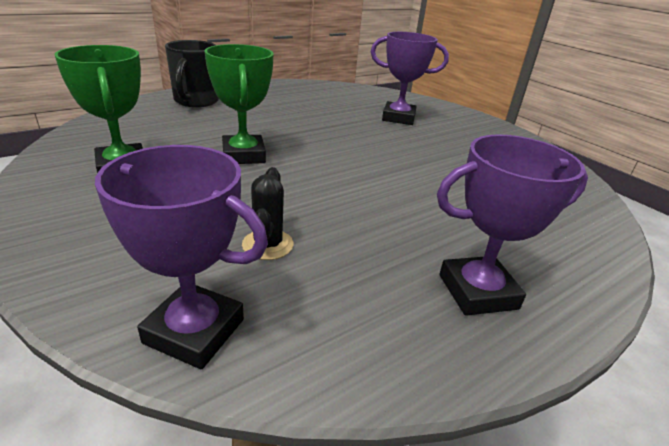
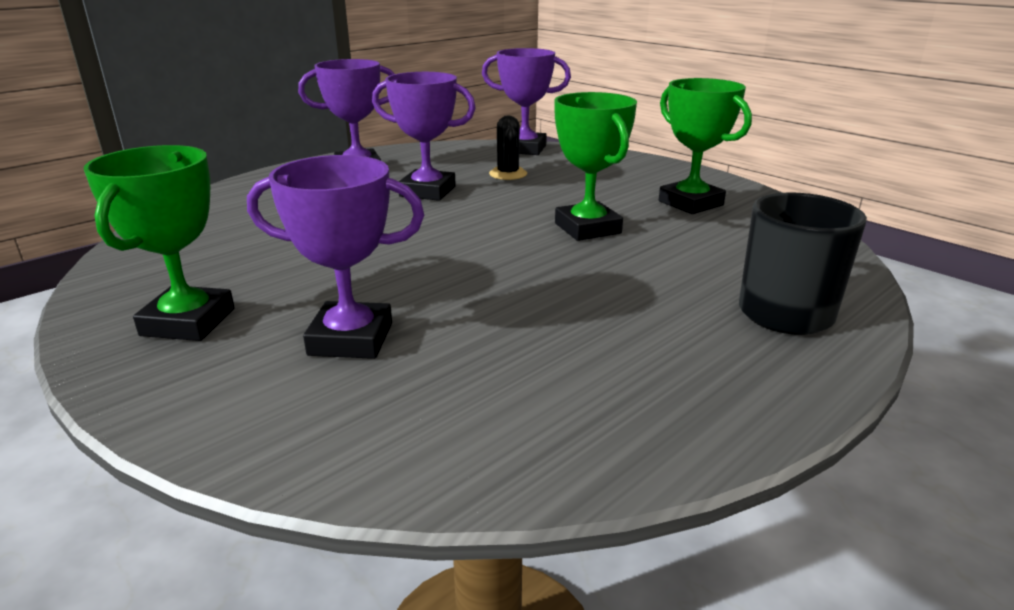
camera: 175 degrees right, 5 degrees down
(372, 221) = (427, 191): none -> purple trophy
(479, 133) = (188, 322): none -> green trophy

